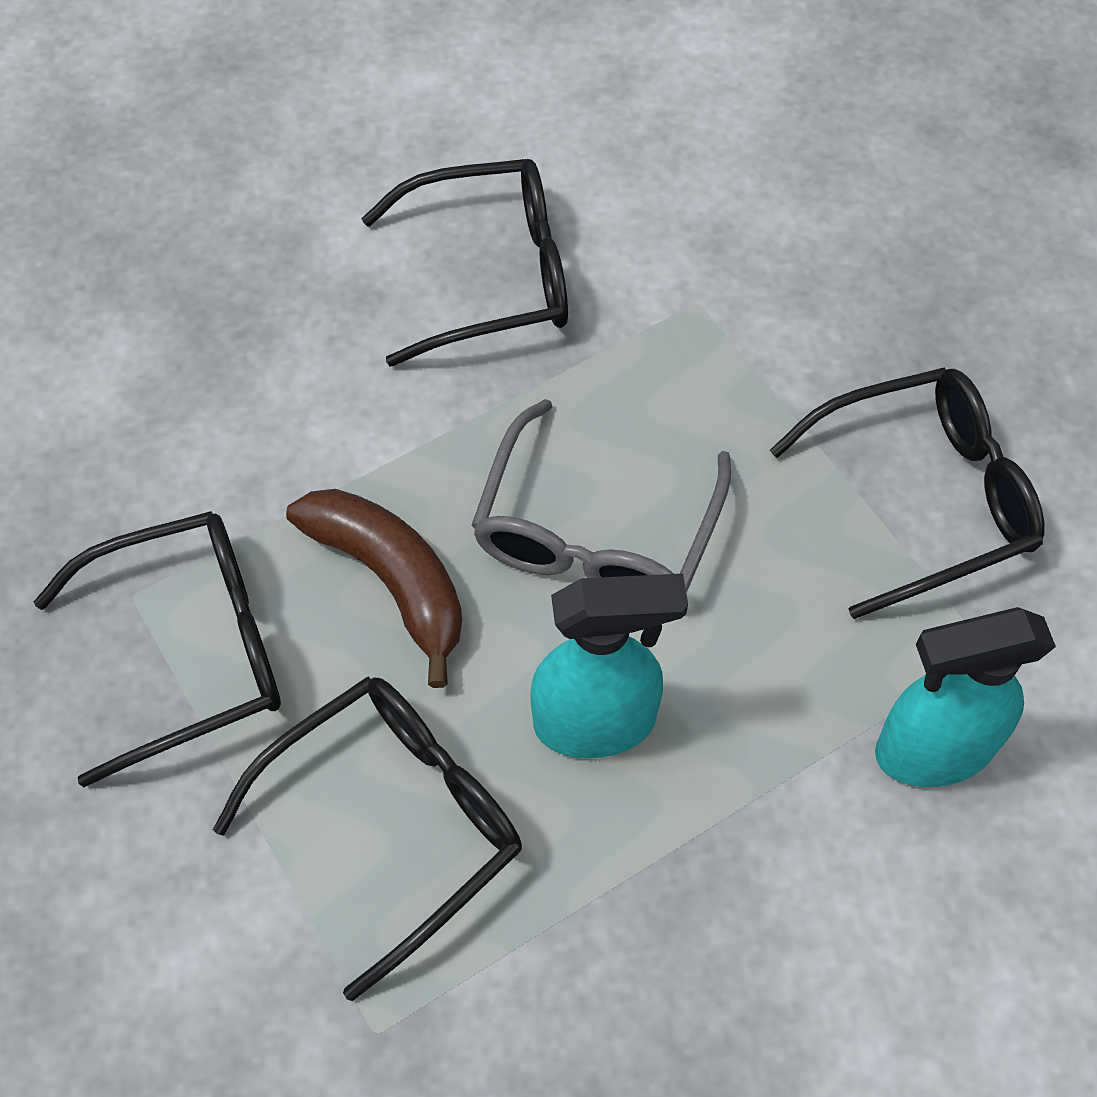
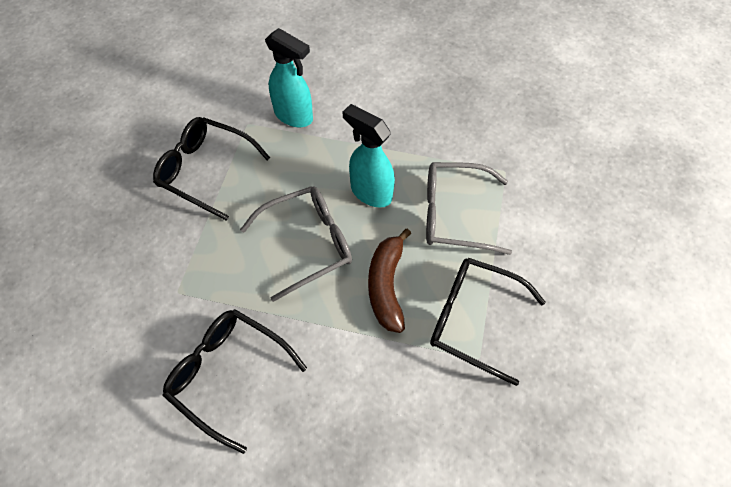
camera: 135 degrees left, 0 degrees up
(394, 823) = (454, 214): black glasses -> grey glasses

